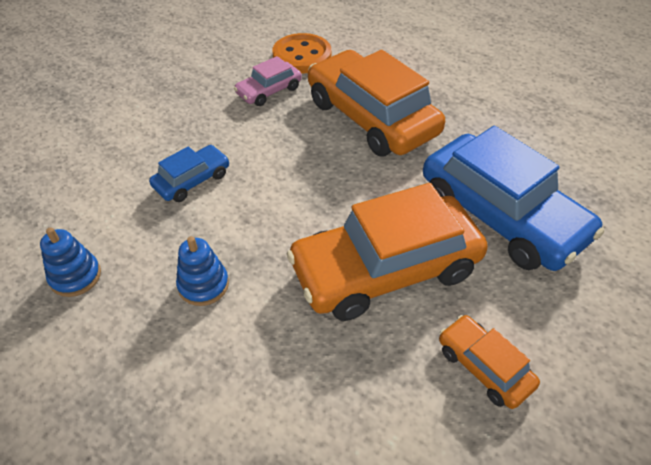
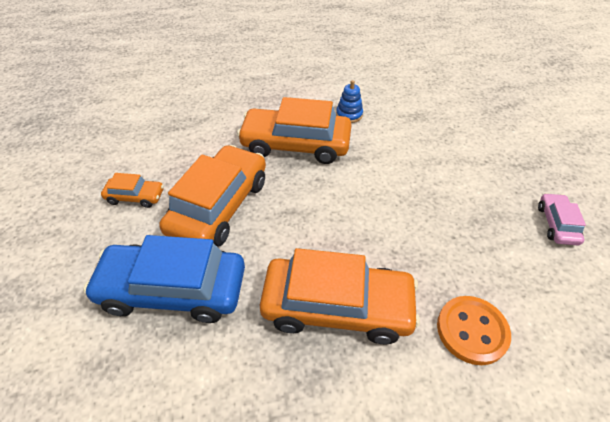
camera: 135 degrees right, 0 degrees up
(192, 180) = (373, 177): blue car -> none
(203, 285) = (296, 144): blue stacking toy -> orange car
(269, 91) = (434, 269): pink car -> pink car (556, 224)

